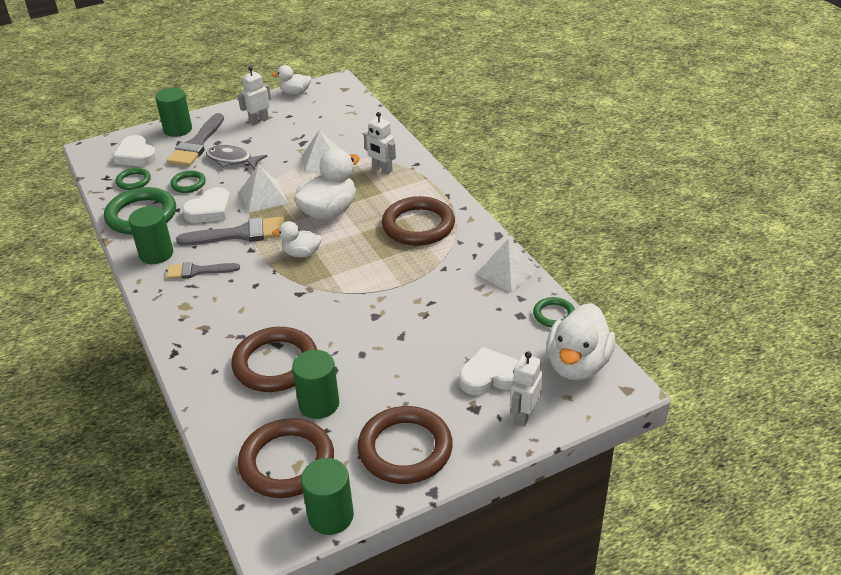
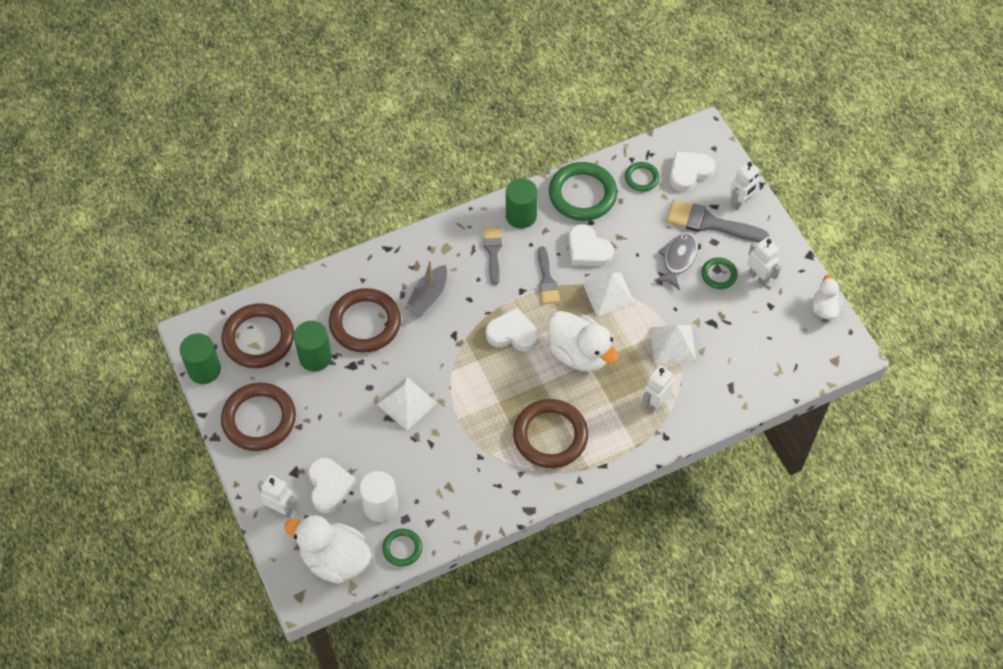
camera: 90 degrees right, 20 degrees up
(178, 129) = (741, 202): green cylinder -> white robot
(188, 184) = (634, 226): green ring -> green ring (719, 275)
(240, 234) = (547, 280): grey brush -> grey brush, size x0.64
(247, 315) = (428, 297): none -> grey boat
(301, 253) = (512, 333): white duck -> white heart
(507, 272) = (469, 513): white pyramid -> white pyramid (407, 403)
(508, 334) = (380, 506): none -> white cylinder

